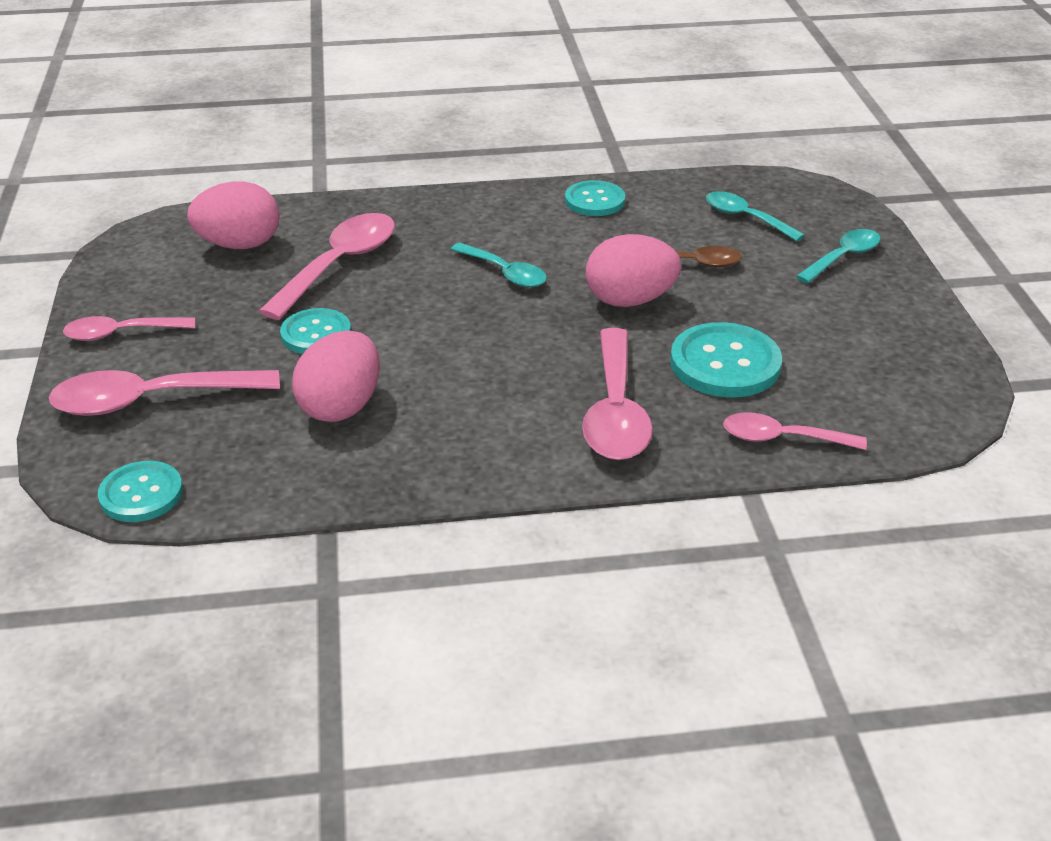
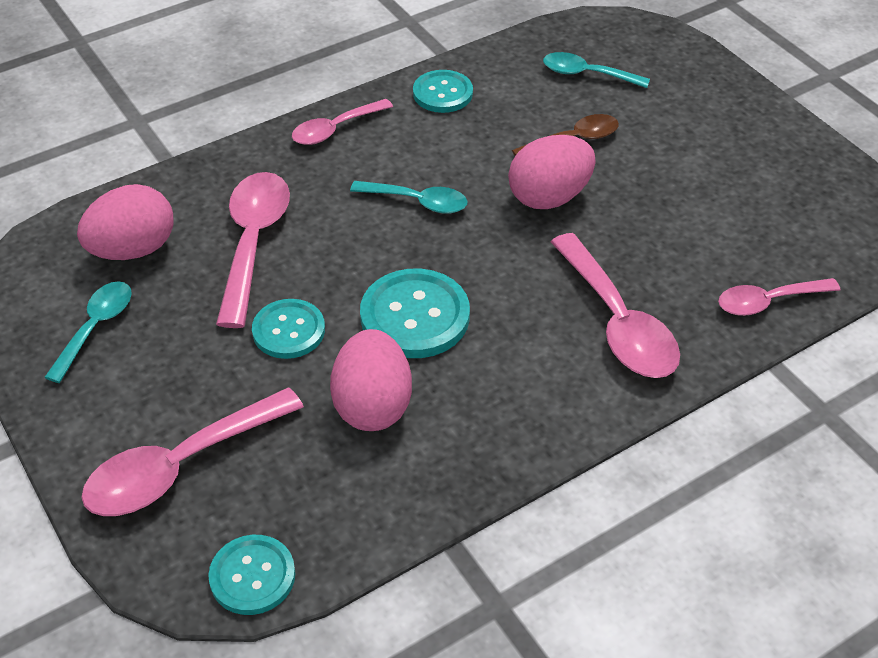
camera: 25 degrees left, 10 degrees up
(120, 333) = (88, 398): pink spoon -> pink spoon (335, 129)
(725, 363) = (673, 239): turquoise button -> turquoise button (415, 316)
(843, 257) = (694, 93): turquoise spoon -> turquoise spoon (96, 327)

